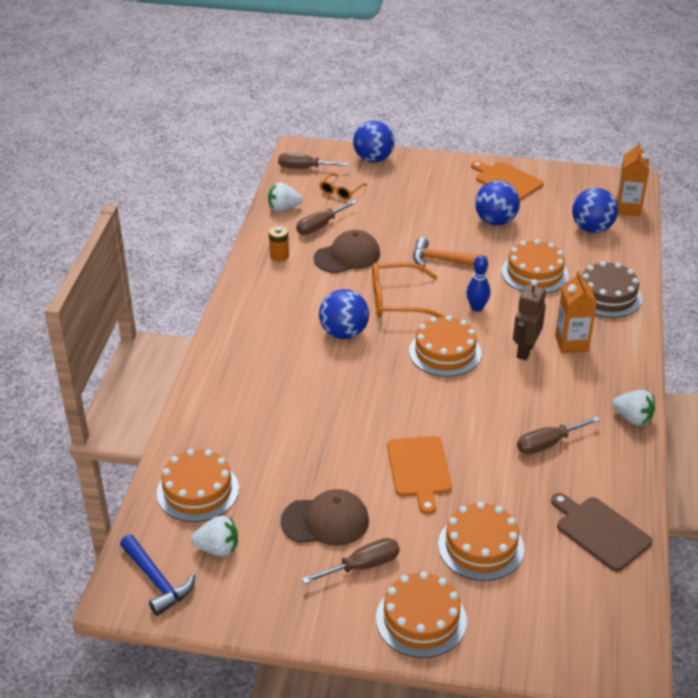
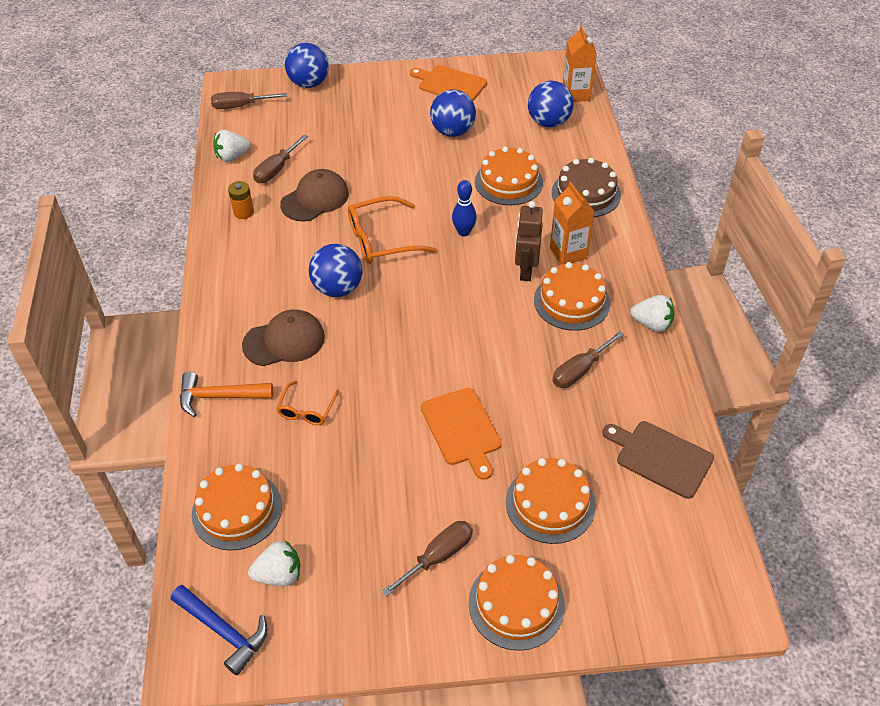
camera: 15 degrees left, 10 degrees up
(325, 521) = (384, 513): brown cap -> brown cap (284, 341)
(341, 191) = (286, 126): orange glasses -> orange glasses (307, 409)
(442, 260) = (413, 185): orange hammer -> orange hammer (219, 397)
(445, 352) = (447, 289): orange cake -> orange cake (571, 301)

